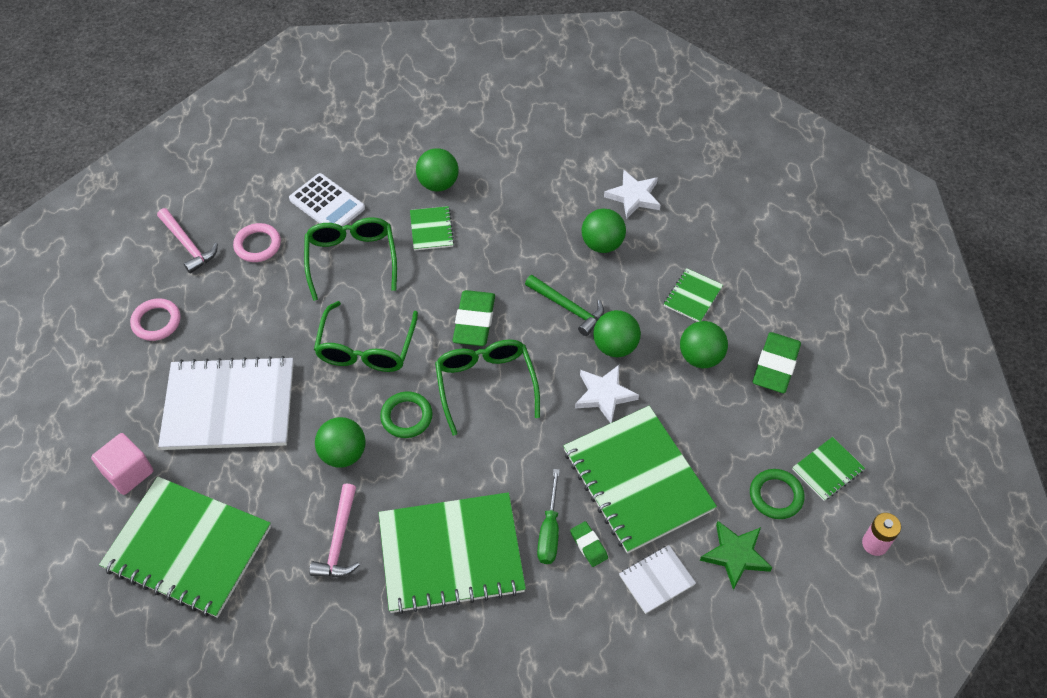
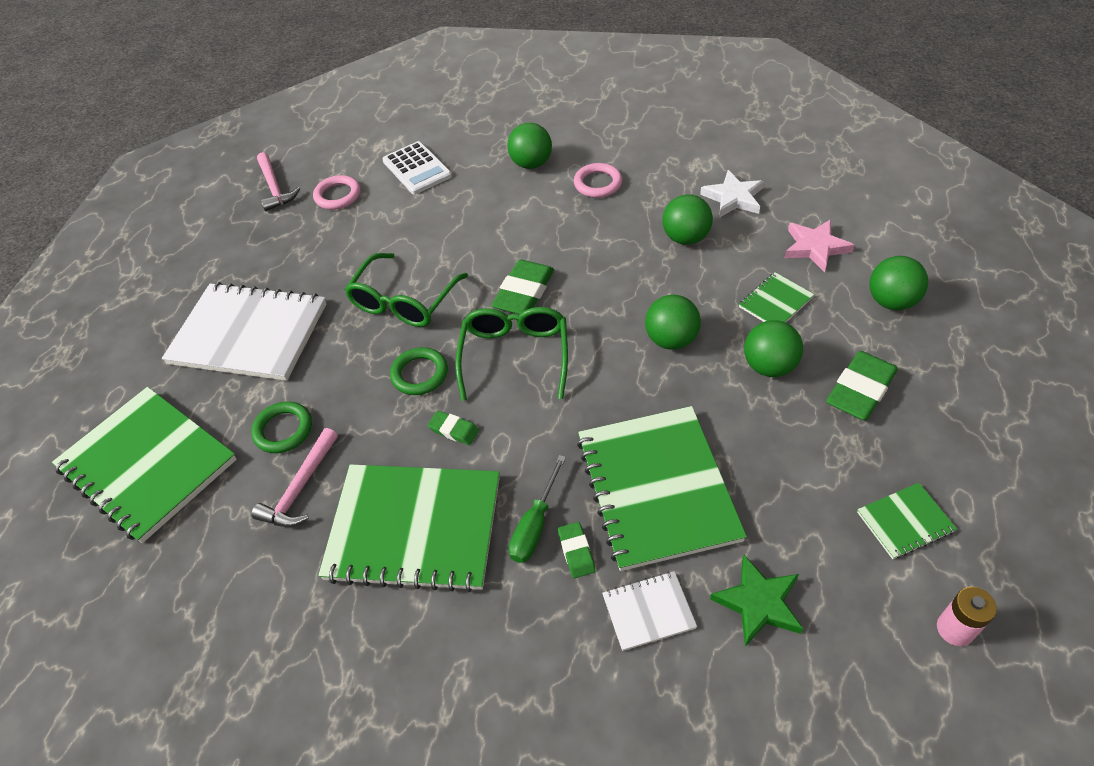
camera: 20 degrees right, 5 degrees down
(128, 472) = (127, 380): pink cube -> none
(156, 322) = (217, 248): pink ring -> pink ring (598, 183)
(343, 454) = (340, 399): green ball -> green ball (891, 301)
(351, 259) = (421, 218): green glasses -> none
(431, 229) = (510, 202): green notebook -> none
(455, 463) = (454, 430): none -> green eraser
(568, 308) = (629, 294): green hammer -> none
(604, 395) = (644, 388): white star -> none
(714, 237) = (815, 247): none -> pink star
(776, 496) = (828, 540): green ring -> green ring (283, 430)

